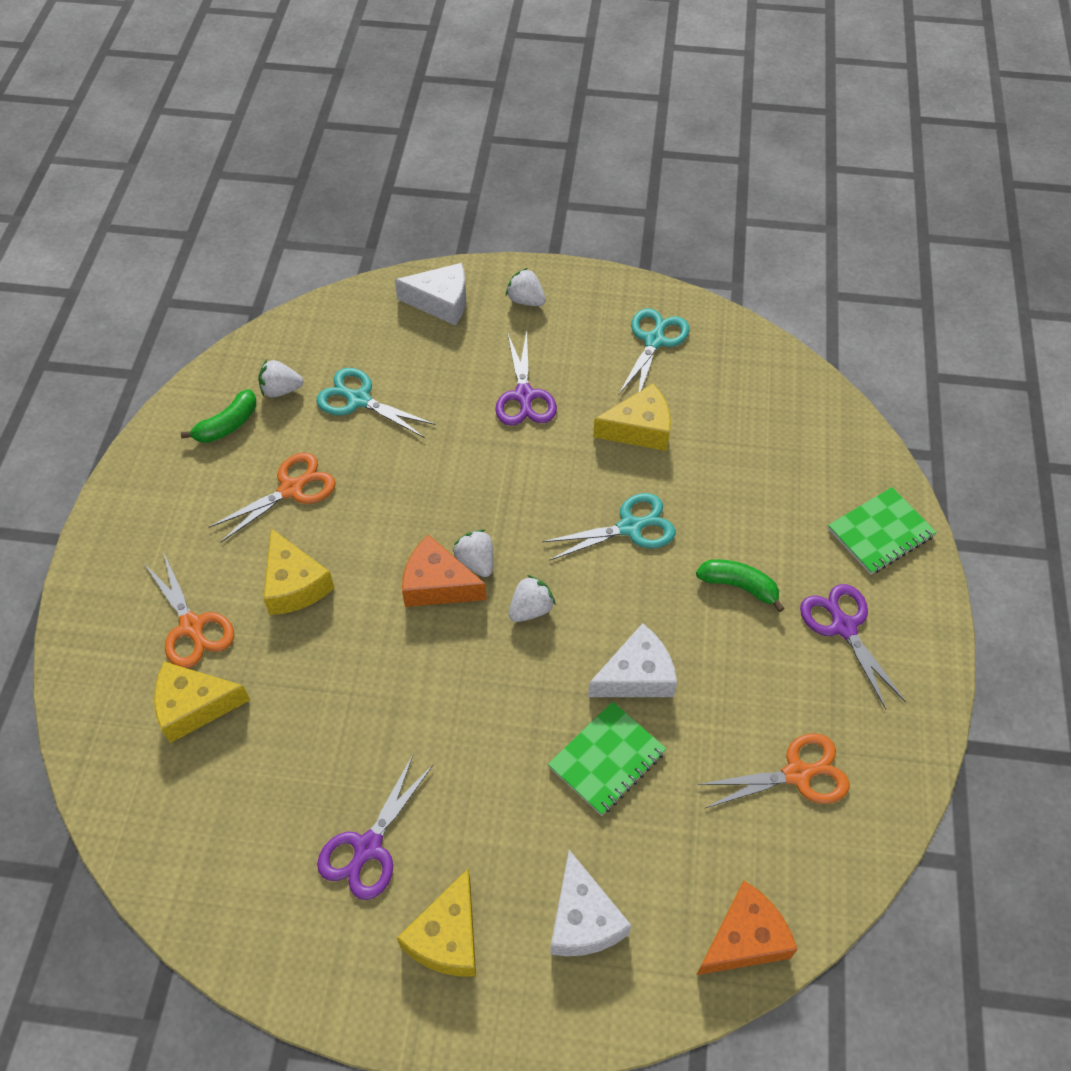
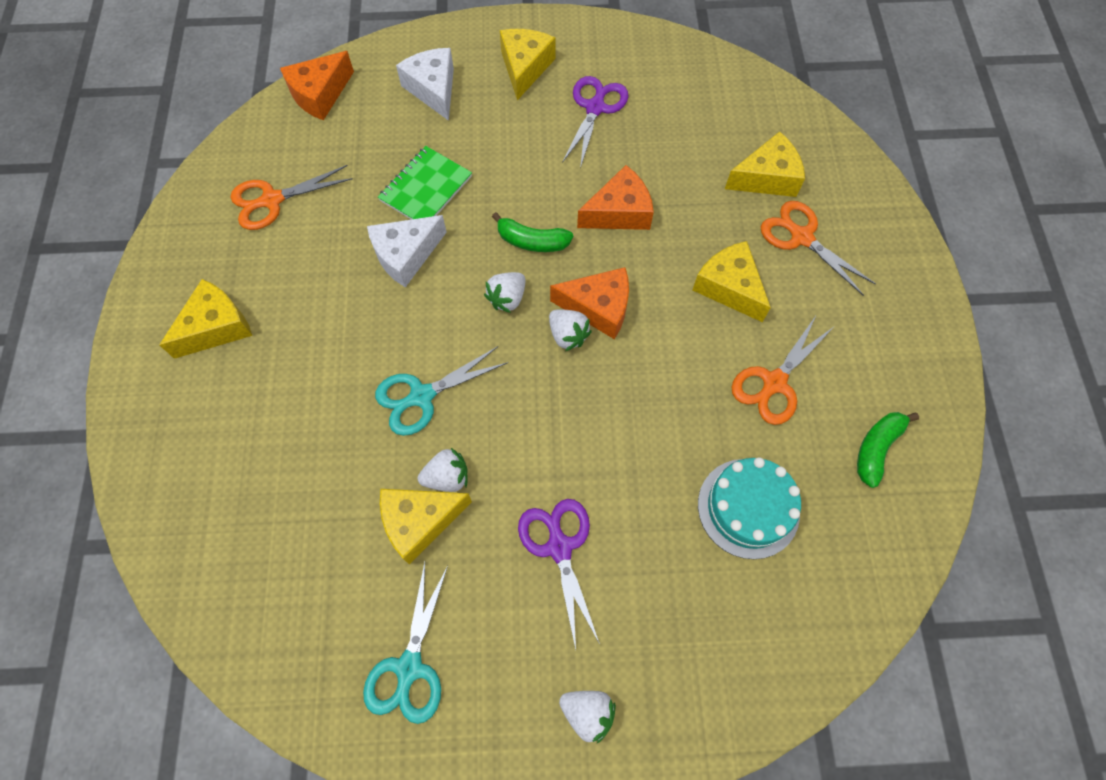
camera: 170 degrees right, 10 degrees up
(281, 390) = (841, 506): white strawberry -> white strawberry (447, 477)
(358, 400) = (748, 508): turquoise scissors -> turquoise cake
(383, 690) = (619, 212): none -> orange cheese
(441, 302) = (699, 687): white cheese -> none
(739, 586) = (312, 351): green banana -> green banana (532, 241)
(843, 626) = (216, 327): purple scissors -> yellow cheese
(880, 532) = (162, 432): green notebook -> none

